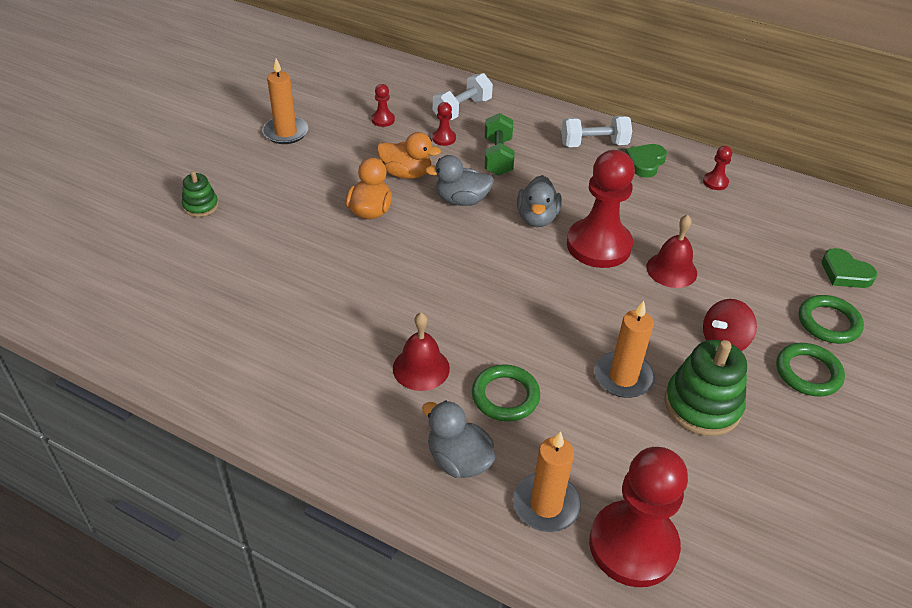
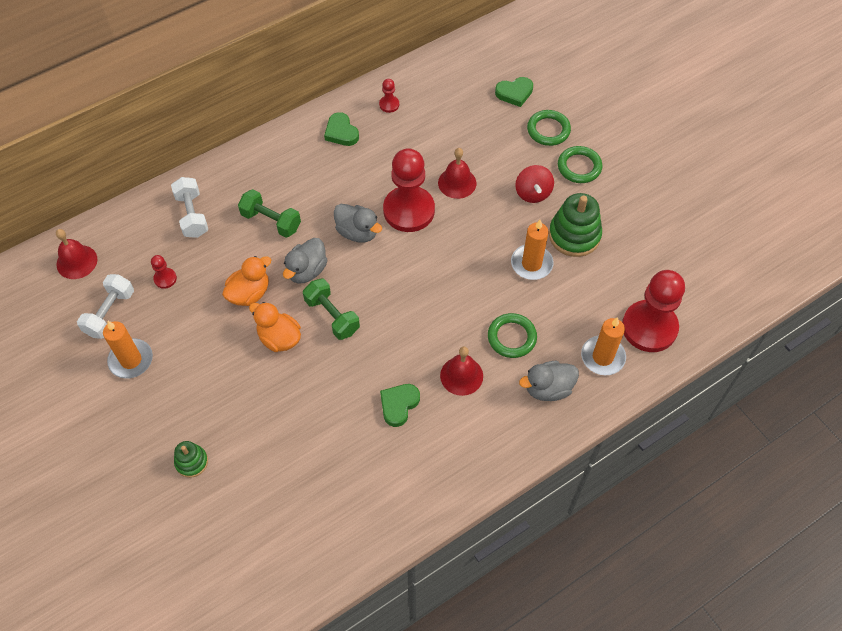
camera: 60 degrees left, 15 degrees up
(349, 328) = (399, 405): none -> green heart
(363, 69) = (77, 262): none -> red bell
(422, 237) = (332, 316): none -> green dumbbell
(444, 138) = (222, 246): red pawn -> none
(594, 144) = (298, 151): white dumbbell -> white dumbbell (110, 313)

